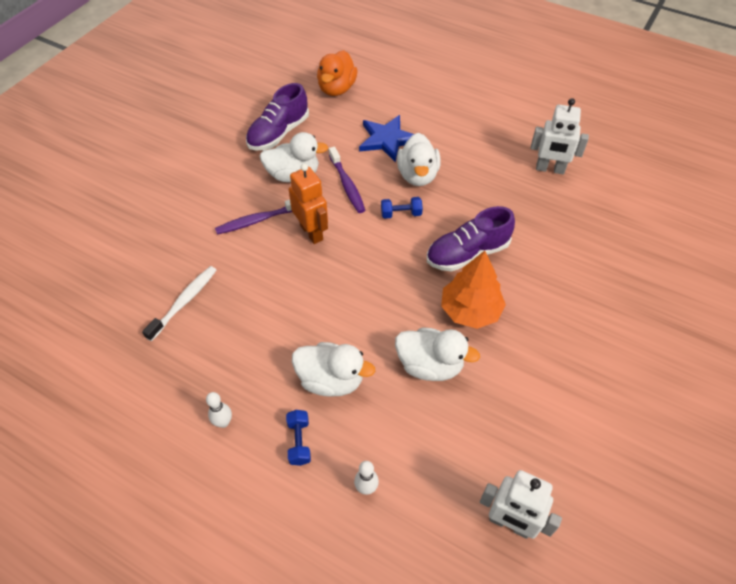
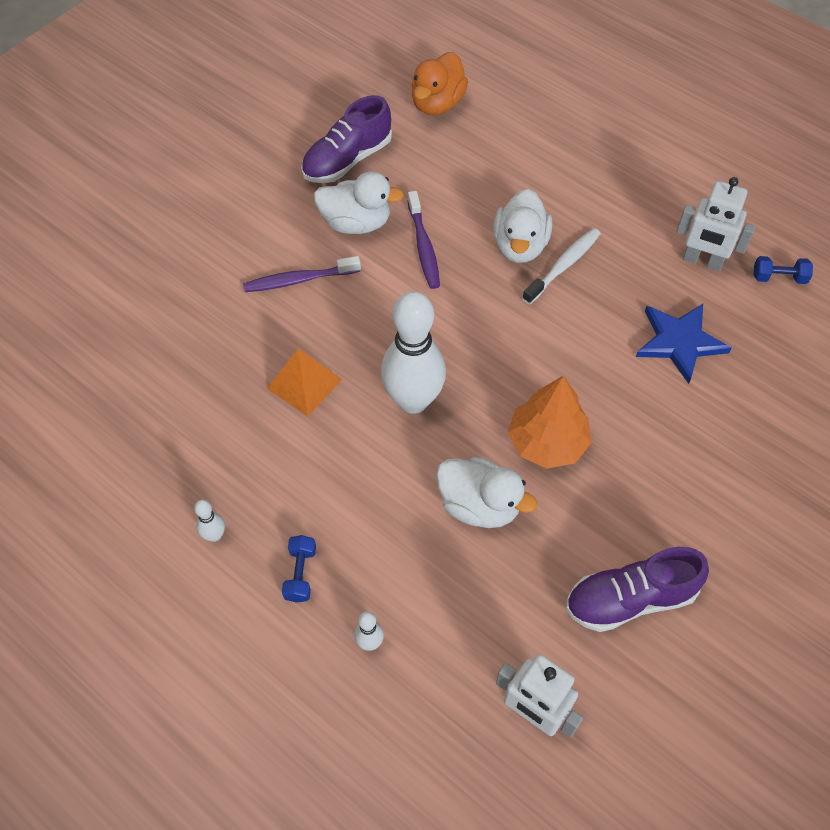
camera: 10 degrees right, 5 degrees up
(184, 302) = (190, 376): white toothbrush -> white toothbrush (563, 265)
(275, 294) = (304, 383): none -> orange pyramid
(311, 232) = (365, 306): orange robot -> none
(331, 380) = (353, 504): white duck -> none
(362, 295) = (413, 400): none -> white bowling pin
(387, 139) = (490, 188): blue star -> blue star (679, 342)
(401, 214) = (486, 297): blue dumbbell -> blue dumbbell (779, 277)
(467, 253) = (561, 365): purple shoe -> purple shoe (629, 599)

